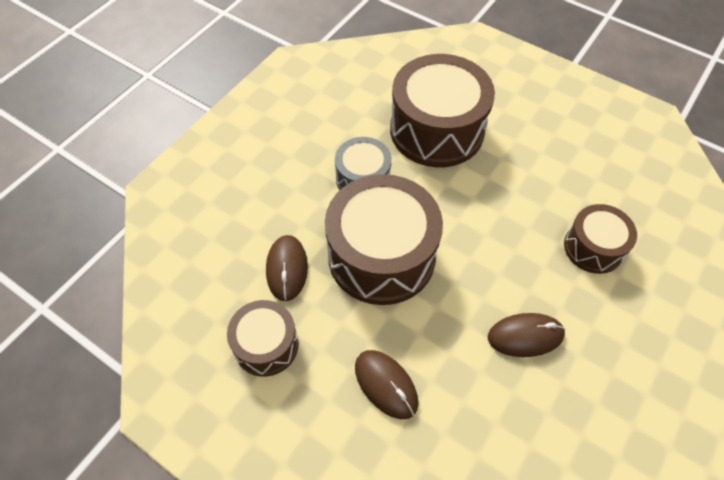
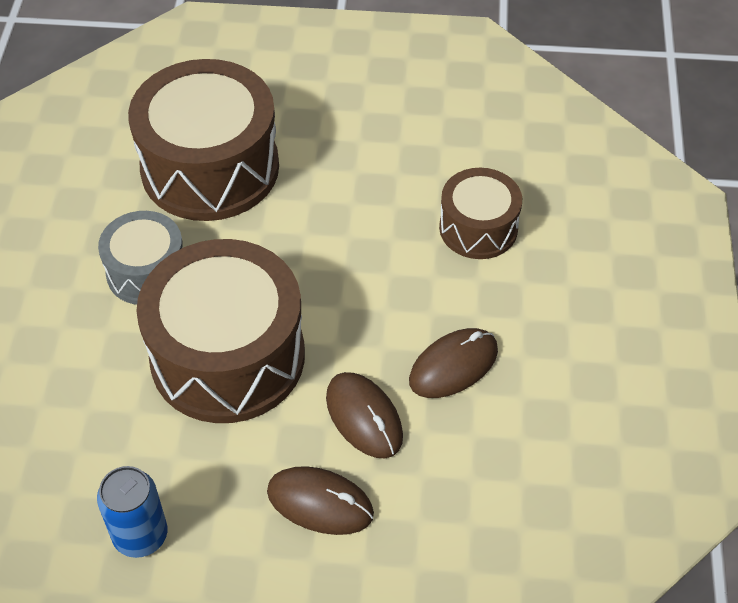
camera: 30 degrees left, 5 degrees down
(266, 345) = (140, 535): brown drum -> blue can
(287, 268) = (111, 431): brown mouse -> brown mouse (364, 417)

